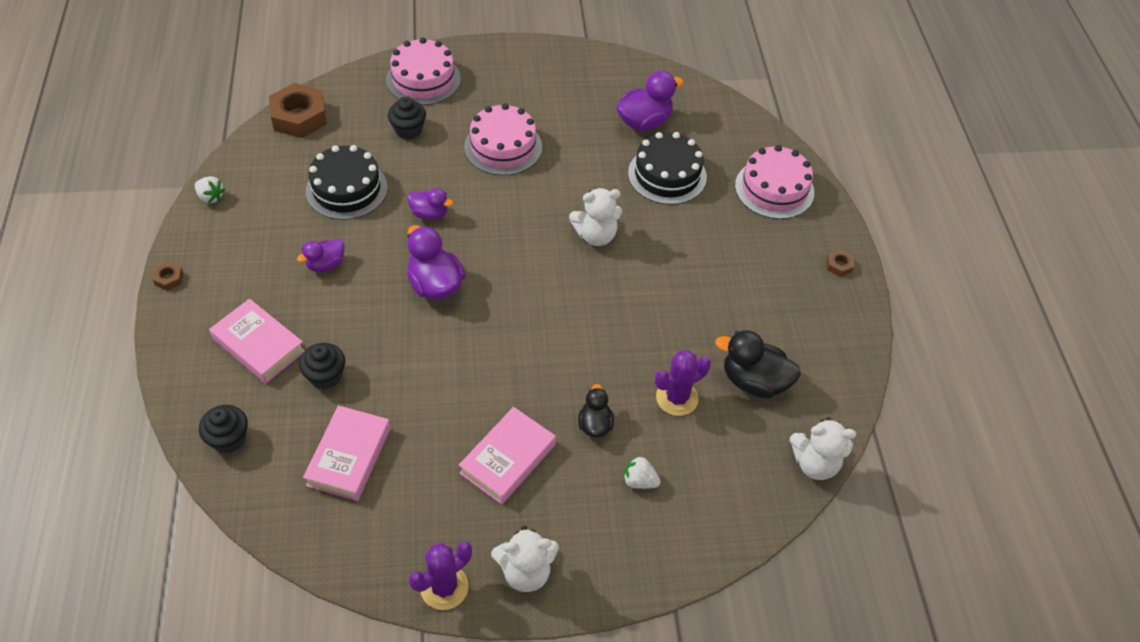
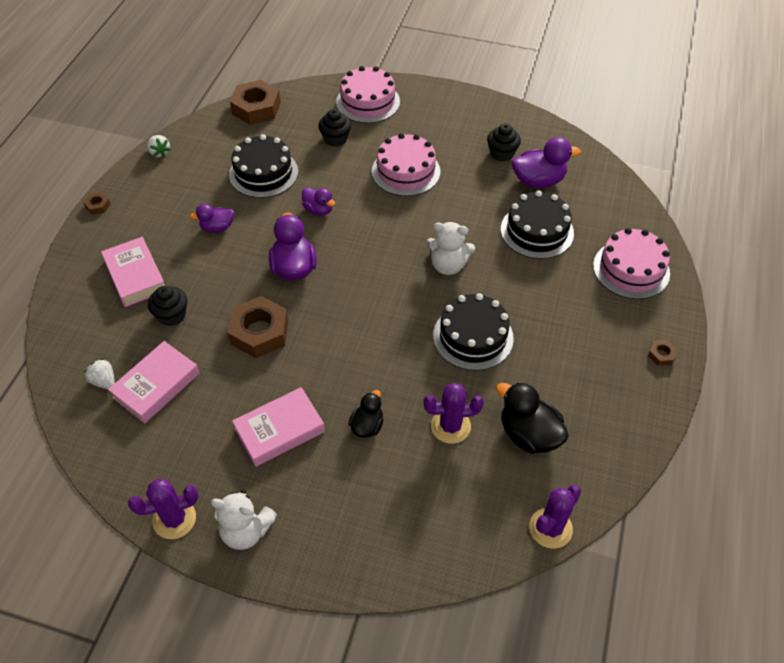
camera: 25 degrees right, 0 degrees up
(229, 439) = (76, 341): black cupcake -> black cupcake (502, 153)
(433, 364) = (260, 332): none -> brown nut
(639, 481) = (381, 488): white strawberry -> white strawberry (104, 381)
(655, 302) = (473, 337): none -> black cake
(815, 463) = (550, 528): white teddy bear -> purple cactus

